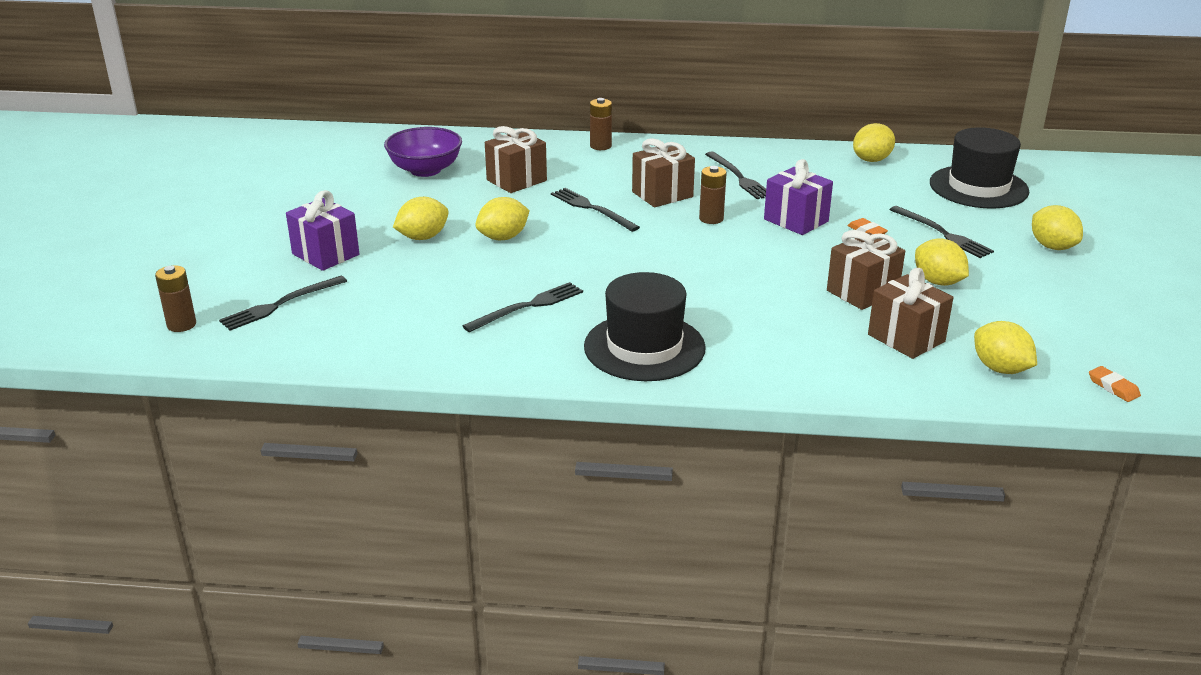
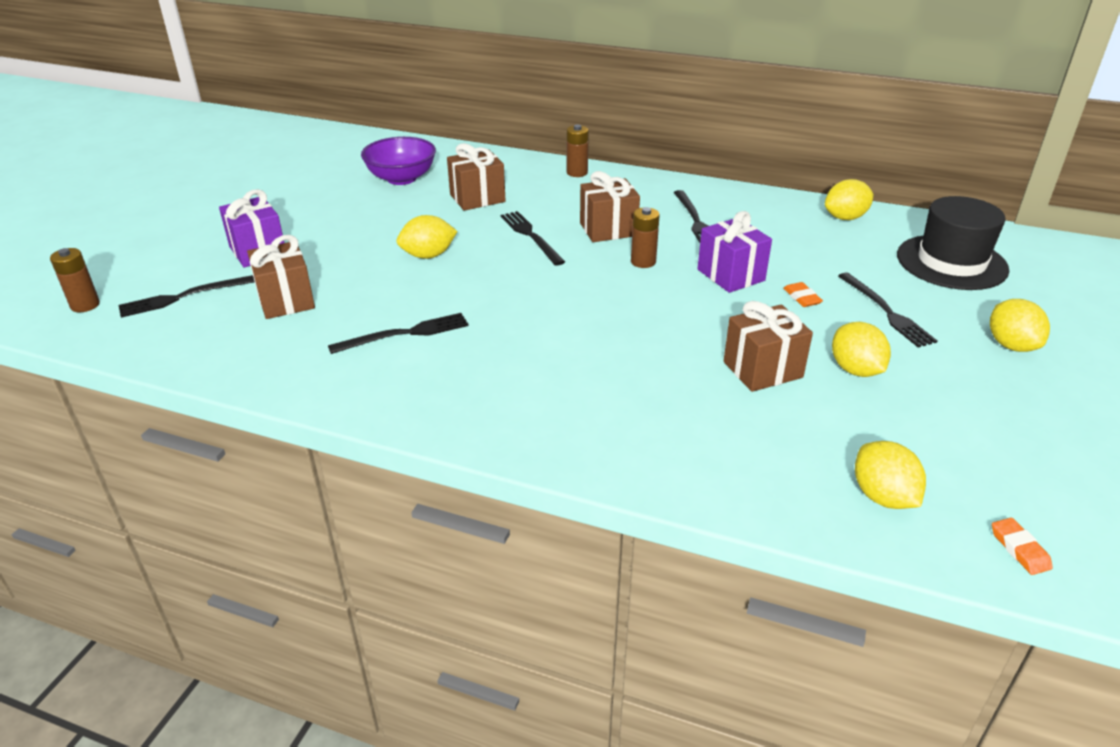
camera: 15 degrees right, 5 degrees up
(423, 237) = (355, 245): yellow lemon -> none
(644, 347) = (492, 400): black hat -> none
(906, 338) = (786, 436): brown gift -> brown gift (286, 300)

